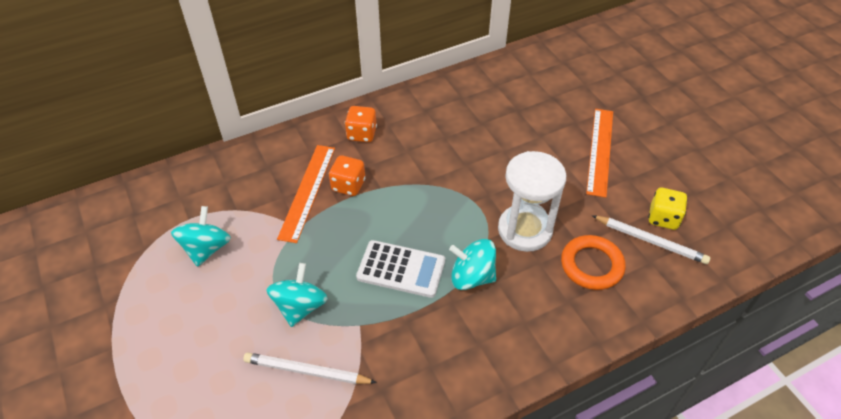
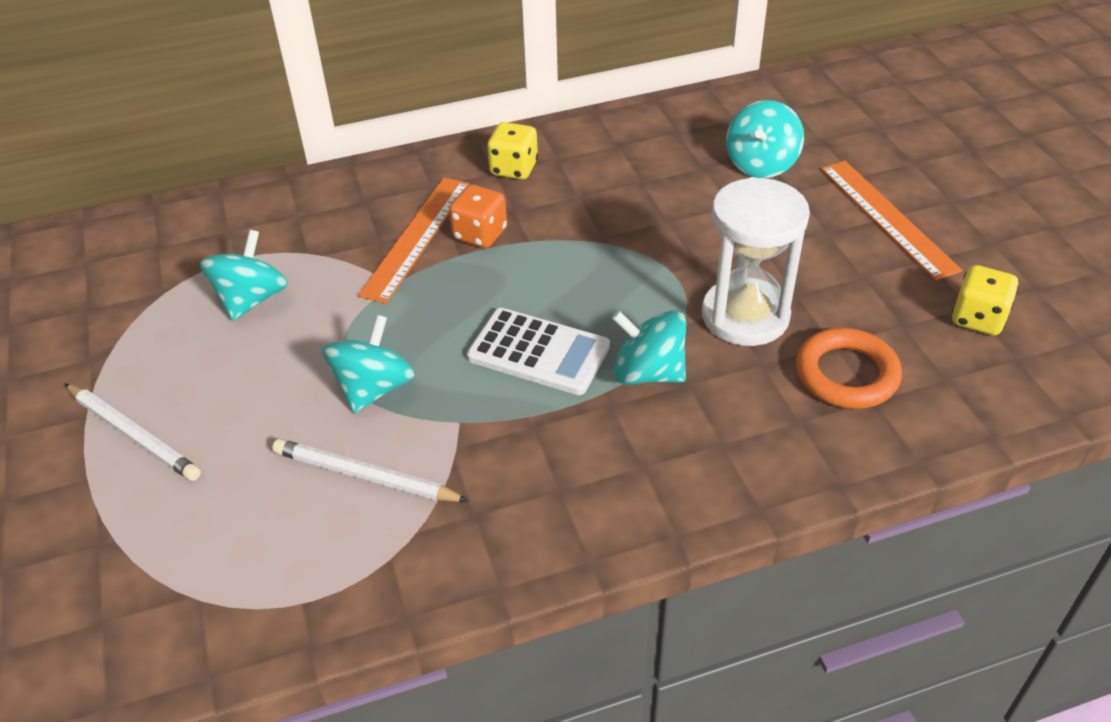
camera: 10 degrees right, 5 degrees down
(361, 134) = (514, 168): orange dice -> yellow dice
(517, 118) = (761, 164): none -> turquoise spinning top
(600, 151) = (887, 217): orange ruler -> orange ruler turned 45 degrees counterclockwise
(651, 241) = (951, 349): white pencil -> white pencil (133, 434)

